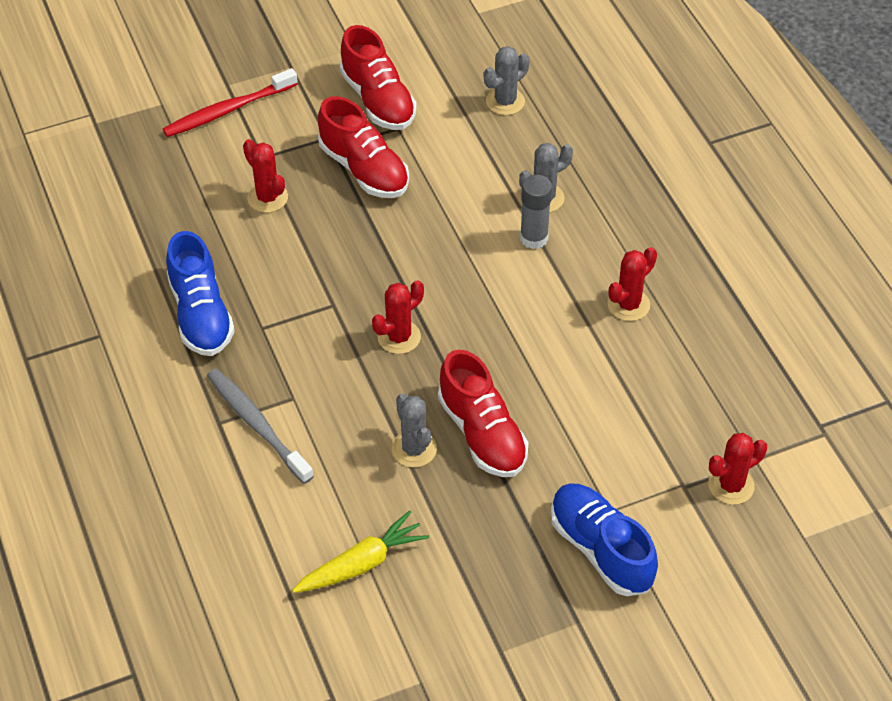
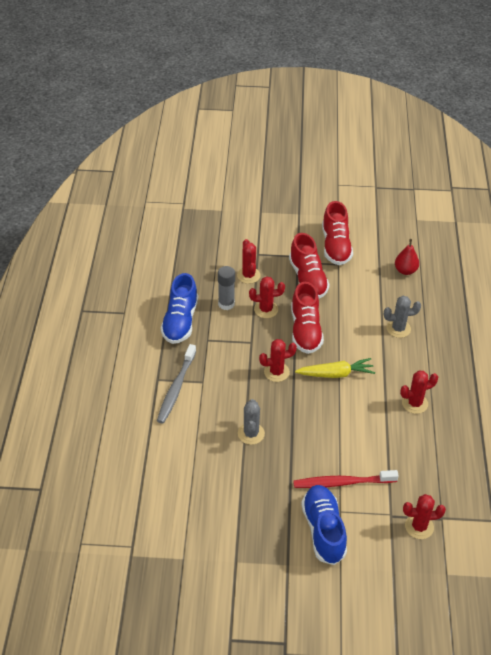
camera: 25 degrees right, 5 degrees down
(228, 110) = (253, 225): red toothbrush -> red toothbrush (342, 483)
(257, 425) = (176, 388): grey toothbrush -> grey toothbrush turned 150 degrees counterclockwise
(326, 243) = (266, 309): none -> red cactus
(362, 563) = (188, 482): yellow carrot -> yellow carrot (335, 374)
(482, 433) = (293, 440): red shoe -> red shoe (305, 330)
(505, 101) = (405, 270): grey cactus -> red pear
(534, 238) = (380, 348): grey glue stick -> grey glue stick (226, 304)

